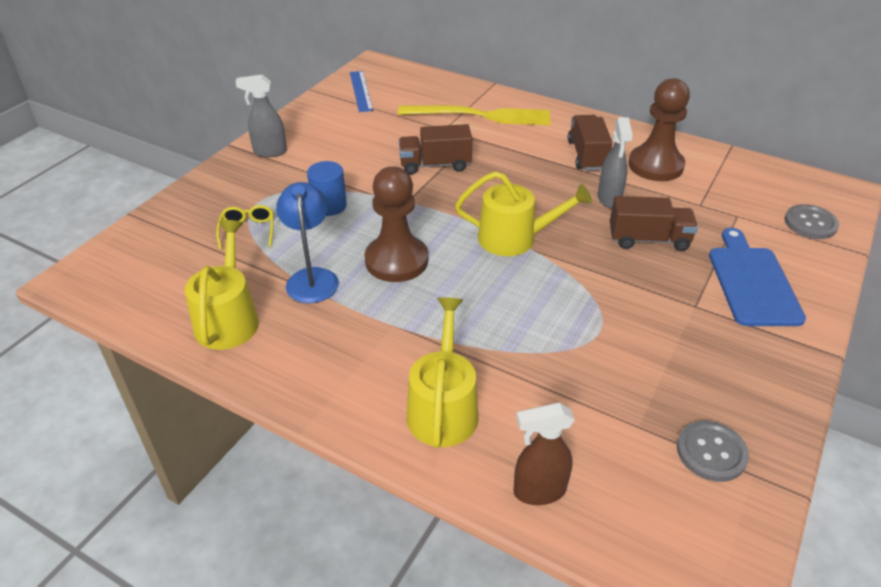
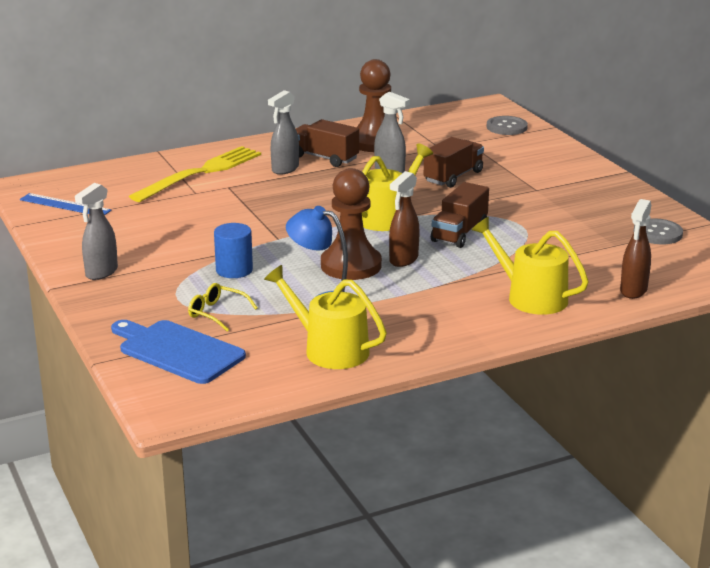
camera: 55 degrees left, 15 degrees down
(435, 165) = (244, 213): brown truck -> brown truck (459, 233)
(438, 286) = (403, 260): none -> brown spray bottle
(538, 147) = (285, 169): none -> grey spray bottle
(752, 282) = (537, 166): blue cutting board -> blue cutting board (178, 351)

